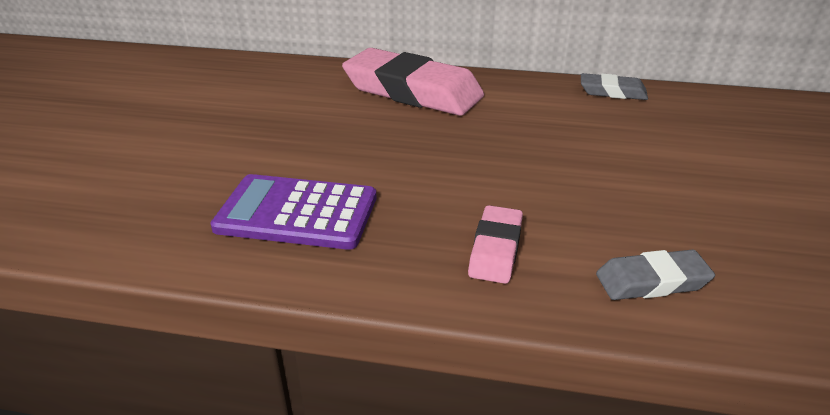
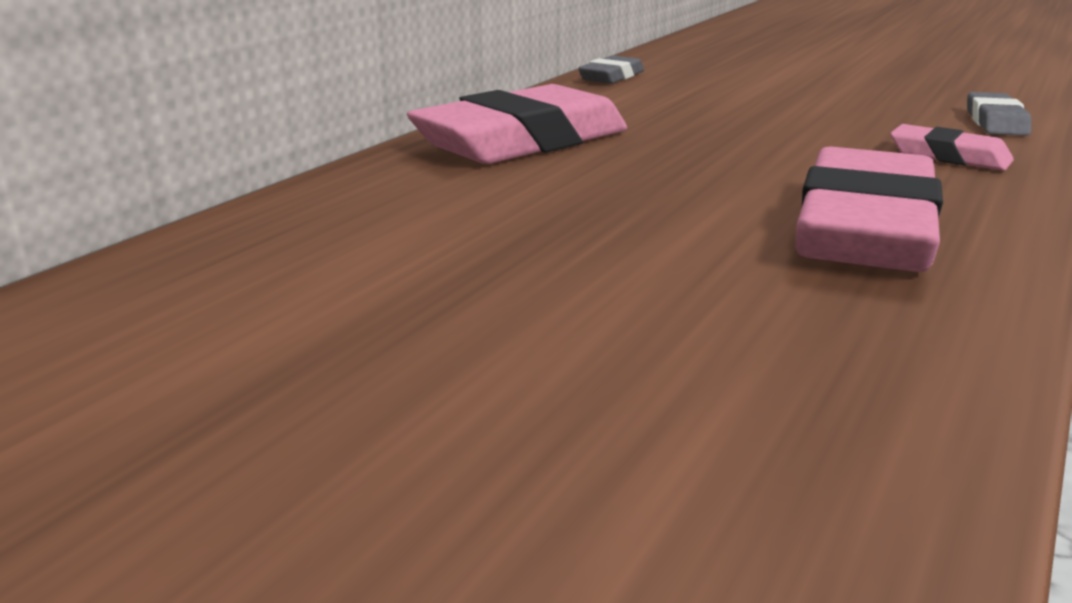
camera: 70 degrees left, 10 degrees down
(297, 213) = (865, 229): purple calculator -> pink eraser

